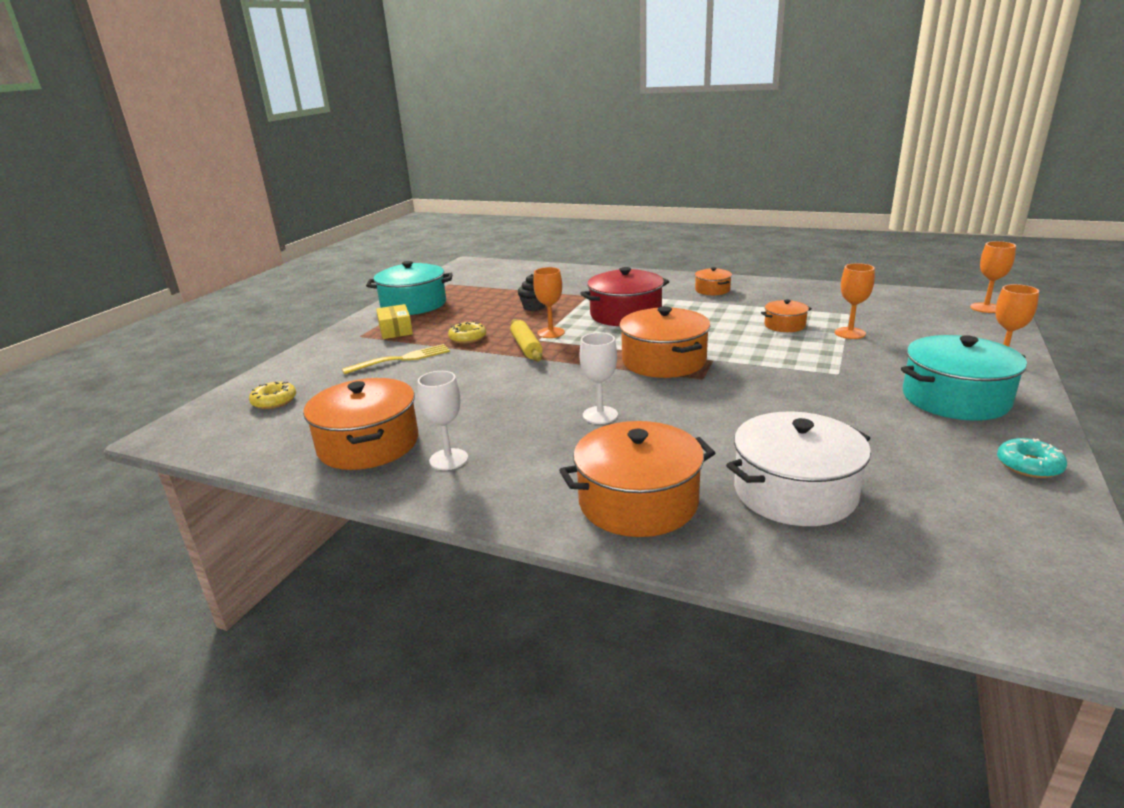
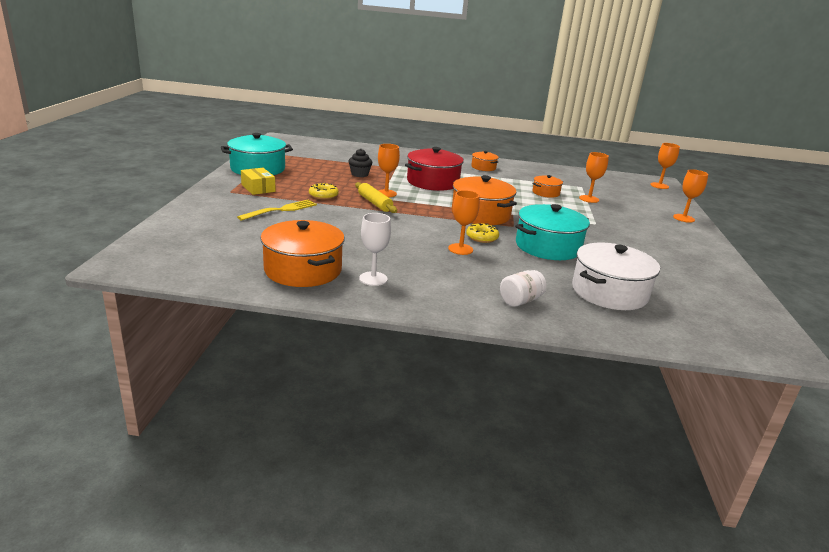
camera: 20 degrees left, 0 degrees up
(274, 401) = (196, 240): yellow donut -> yellow donut (482, 237)
(600, 415) = (460, 249): white goblet -> orange goblet
(638, 502) = (520, 301): orange pot -> white jar
(955, 398) = (669, 239): turquoise pot -> turquoise pot (548, 247)
(1029, 465) = (724, 275): turquoise donut -> none

